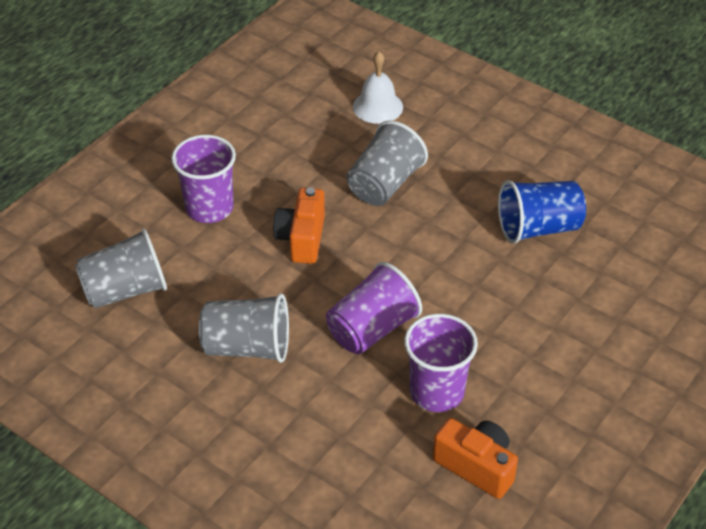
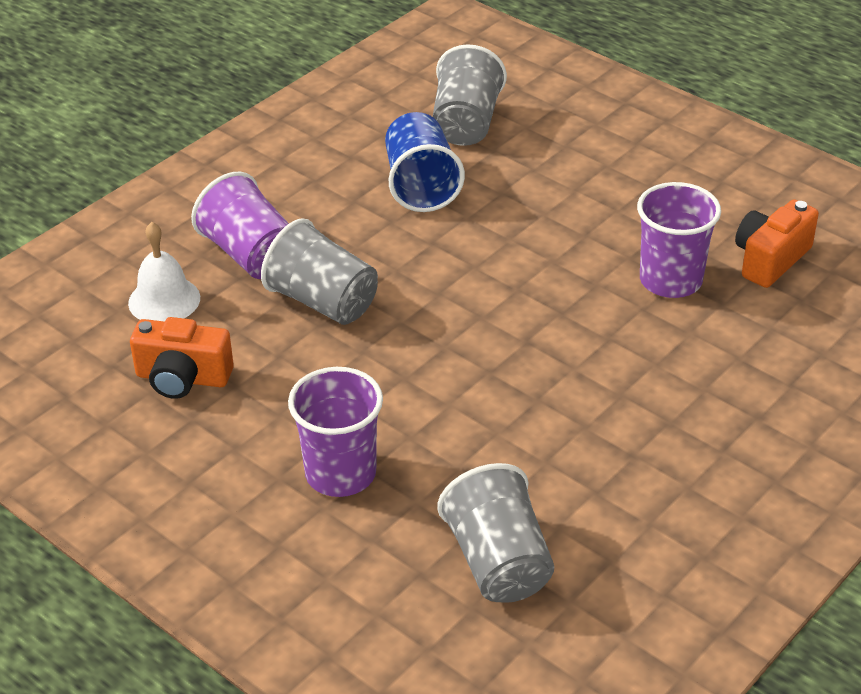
camera: 85 degrees left, 5 degrees down
(247, 347) = (605, 435): grey cup -> grey cup (466, 123)
(302, 238) = (414, 381): orange camera -> orange camera (182, 378)
(372, 329) = (576, 325): purple cup -> purple cup (251, 255)

